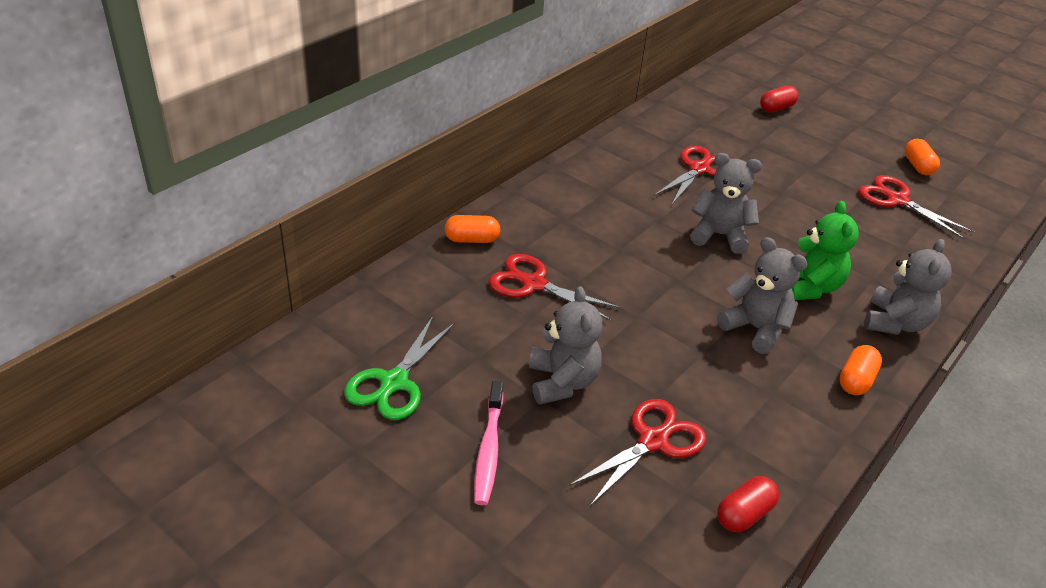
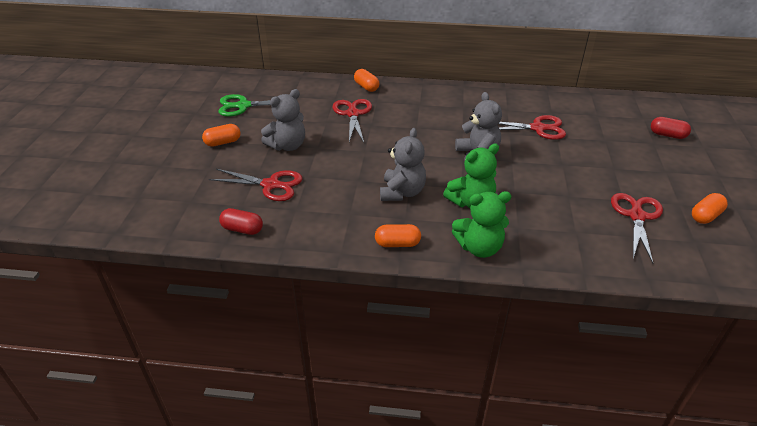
camera: 60 degrees right, 0 degrees up
(488, 450) = (223, 142): pink toothbrush -> orange capsule
(895, 323) = (479, 248): grey teddy bear -> green teddy bear

